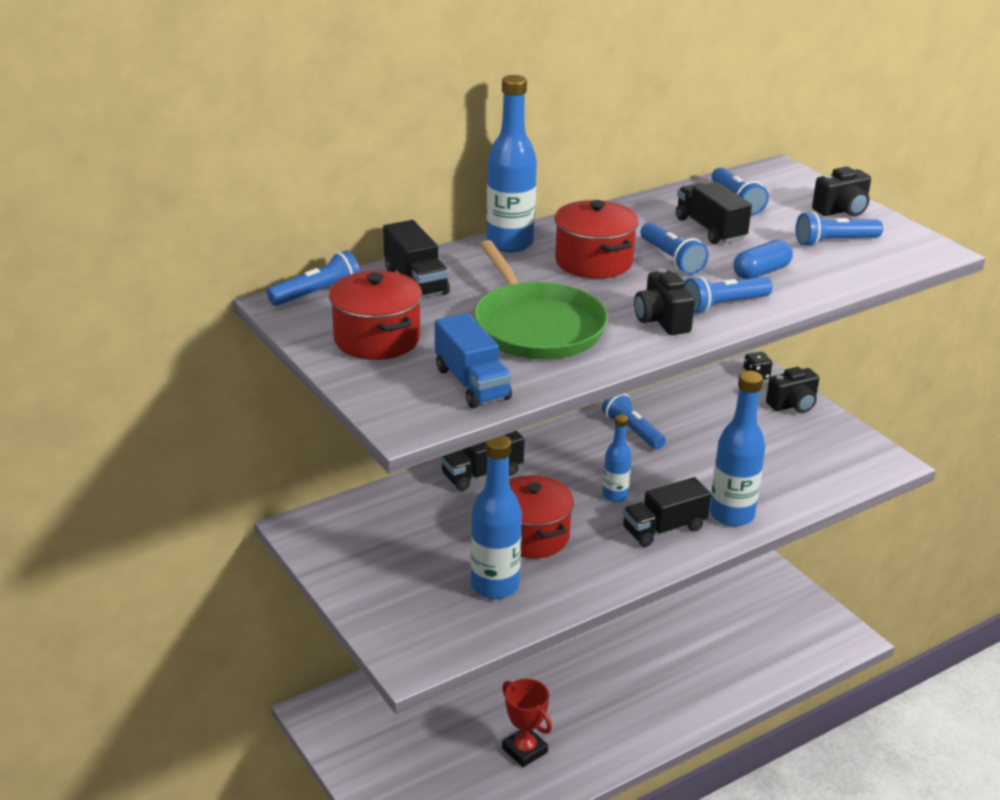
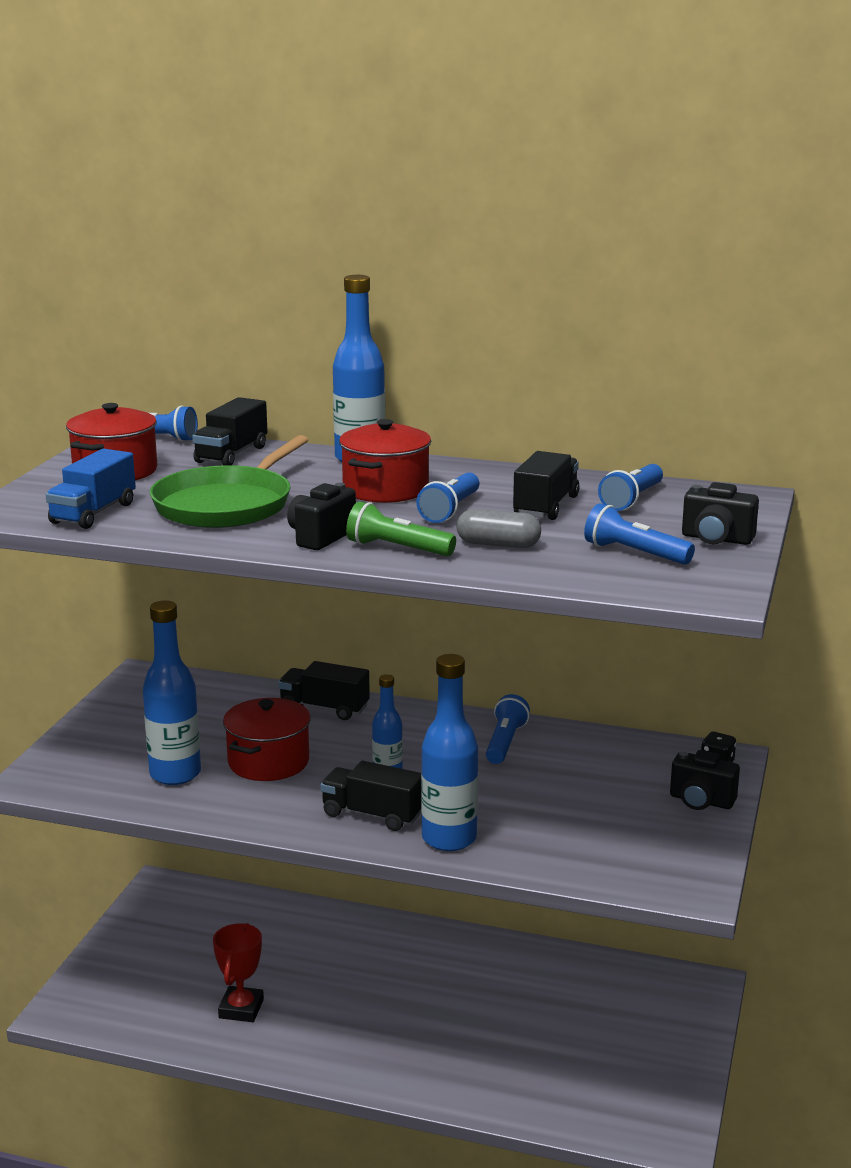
camera: 50 degrees right, 10 degrees down
(723, 305) = (397, 548): blue flashlight -> green flashlight
(761, 272) = (498, 544): blue capsule -> grey capsule

